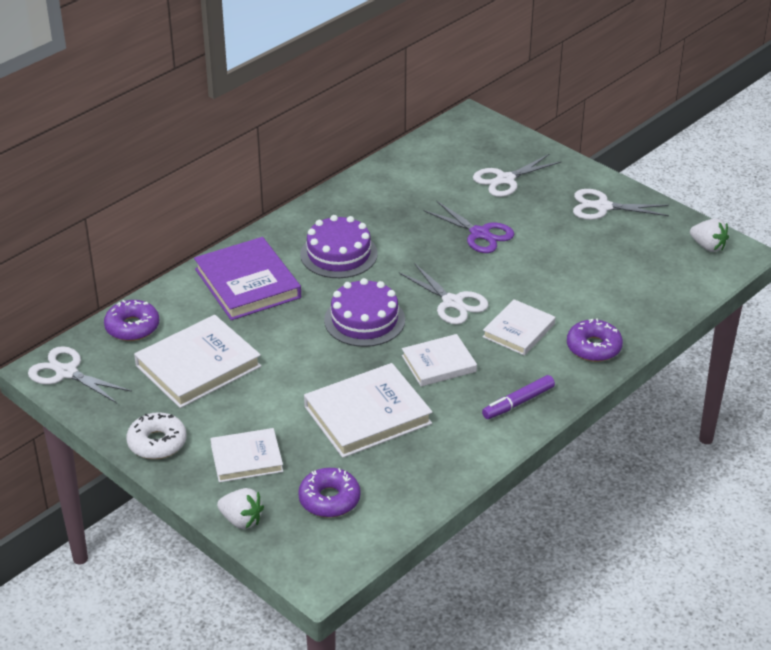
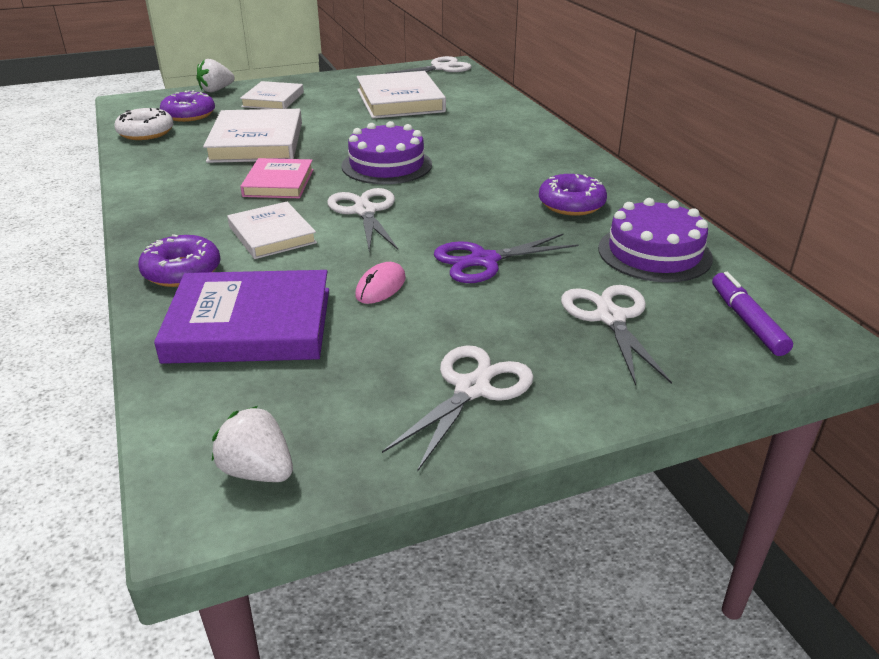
camera: 115 degrees right, 5 degrees down
(132, 327) = (475, 89): purple donut -> purple donut (571, 204)
(157, 443) = (329, 80): white donut -> white donut (146, 132)
(248, 283) = (497, 131): purple book -> purple book (250, 325)
(339, 254) = (511, 174): purple cake -> purple cake (654, 253)
(439, 364) = (278, 183): white book -> pink book
(452, 302) = (365, 211): white scissors -> white scissors turned 90 degrees clockwise
(518, 403) = (169, 205): purple marker -> purple marker (747, 321)
(541, 262) = (381, 287): none -> pink mouse
(708, 246) = (257, 471): white strawberry -> white strawberry turned 60 degrees clockwise

